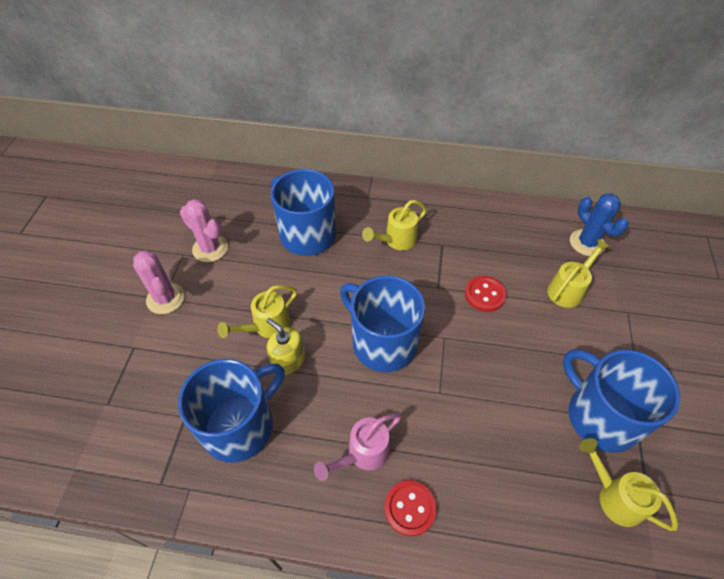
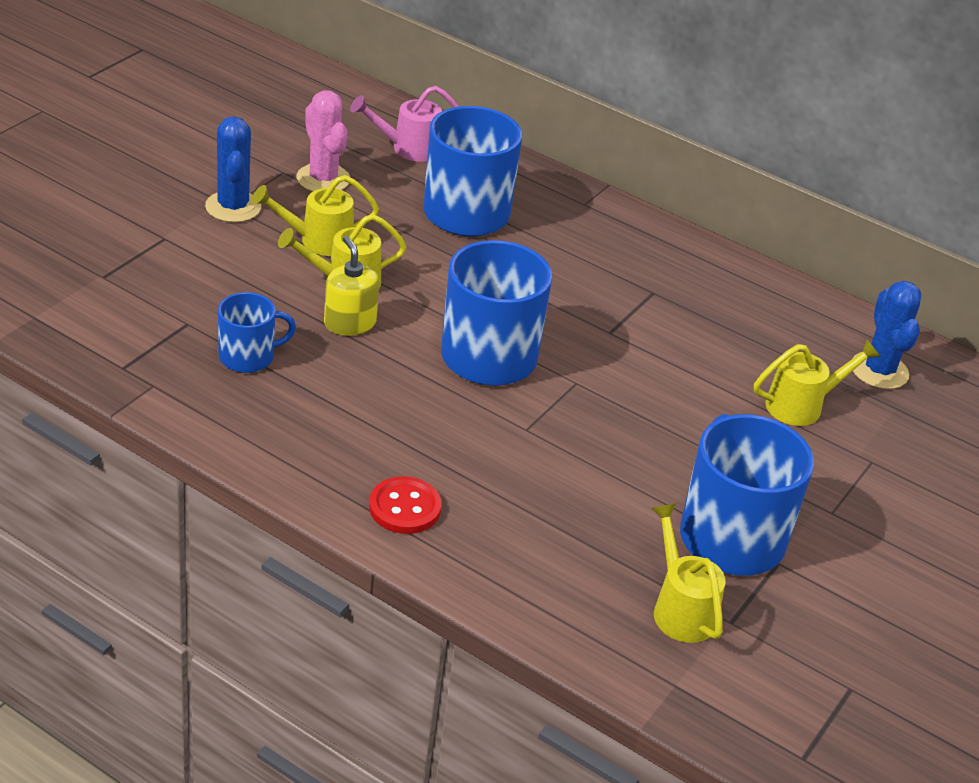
camera: 20 degrees right, 15 degrees down
(165, 298) = (233, 207): pink cactus -> blue cactus
(240, 426) = (248, 357): blue mug -> blue mug, size x0.55
(363, 453) = (383, 441): pink watering can -> pink watering can (409, 148)
(396, 240) = (589, 264): yellow watering can -> yellow watering can (319, 241)
(484, 294) = (671, 364): red button -> none

